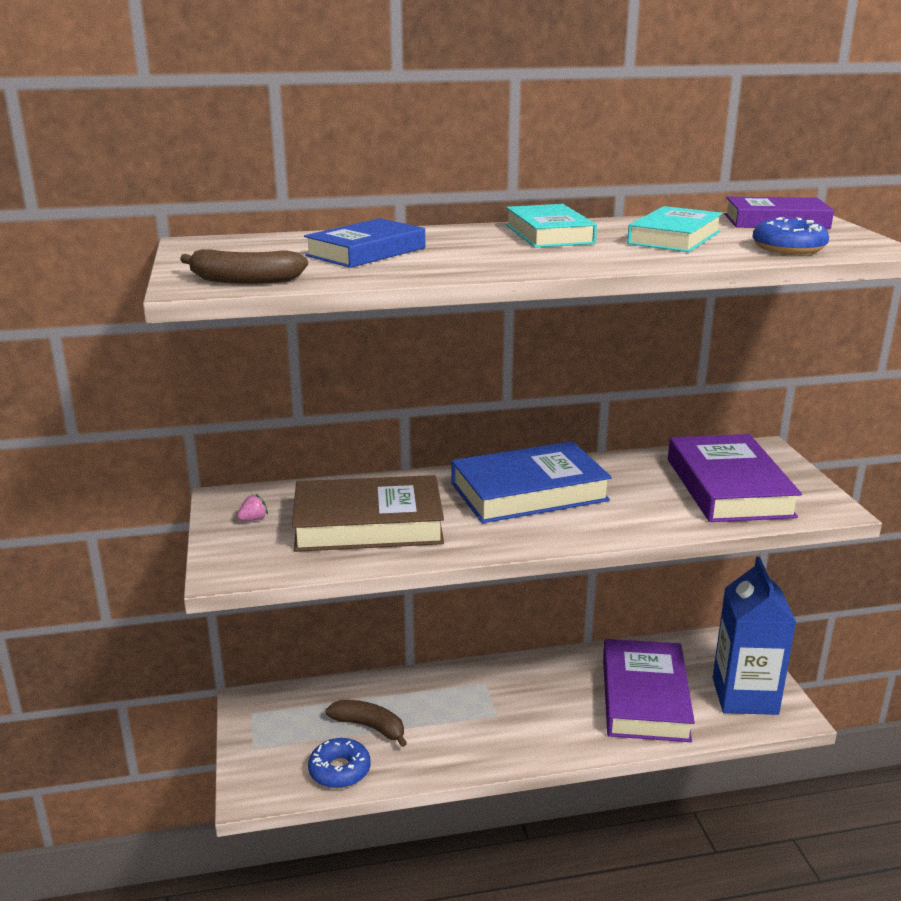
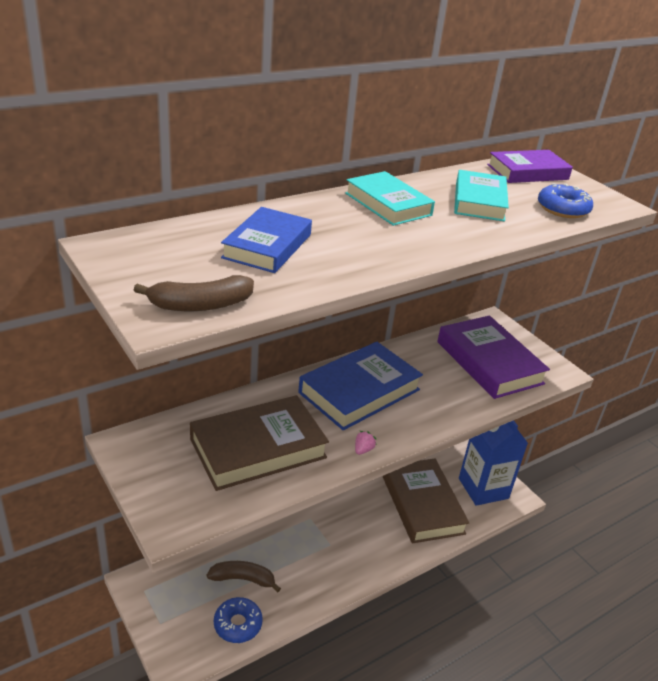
camera: 25 degrees left, 10 degrees up
(253, 519) = (161, 462): pink strawberry -> pink strawberry (363, 450)
(645, 697) = (422, 504): purple book -> brown book

